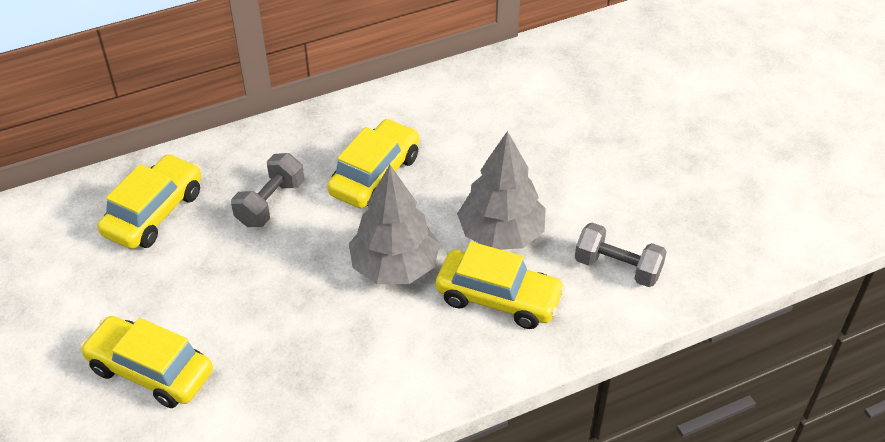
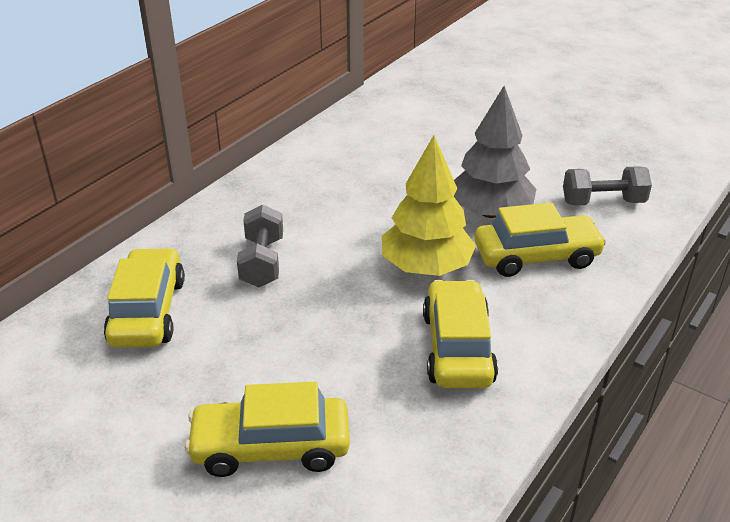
camera: 30 degrees left, 10 degrees down
(375, 175) = (340, 209): yellow car -> yellow car (457, 348)
(395, 267) = (426, 267): grey tree -> yellow tree

